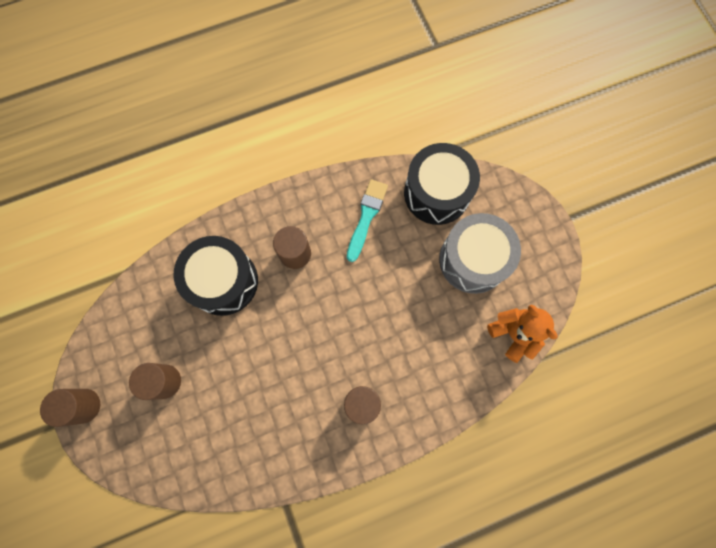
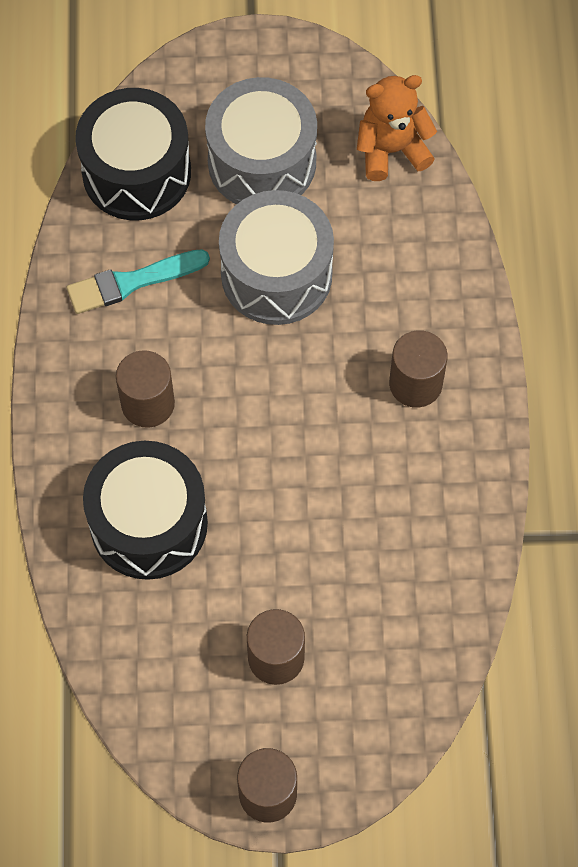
camera: 70 degrees left, 10 degrees down
(366, 217) = (132, 282): turquoise brush -> turquoise brush turned 60 degrees counterclockwise
(402, 295) = (276, 274): none -> grey drum

